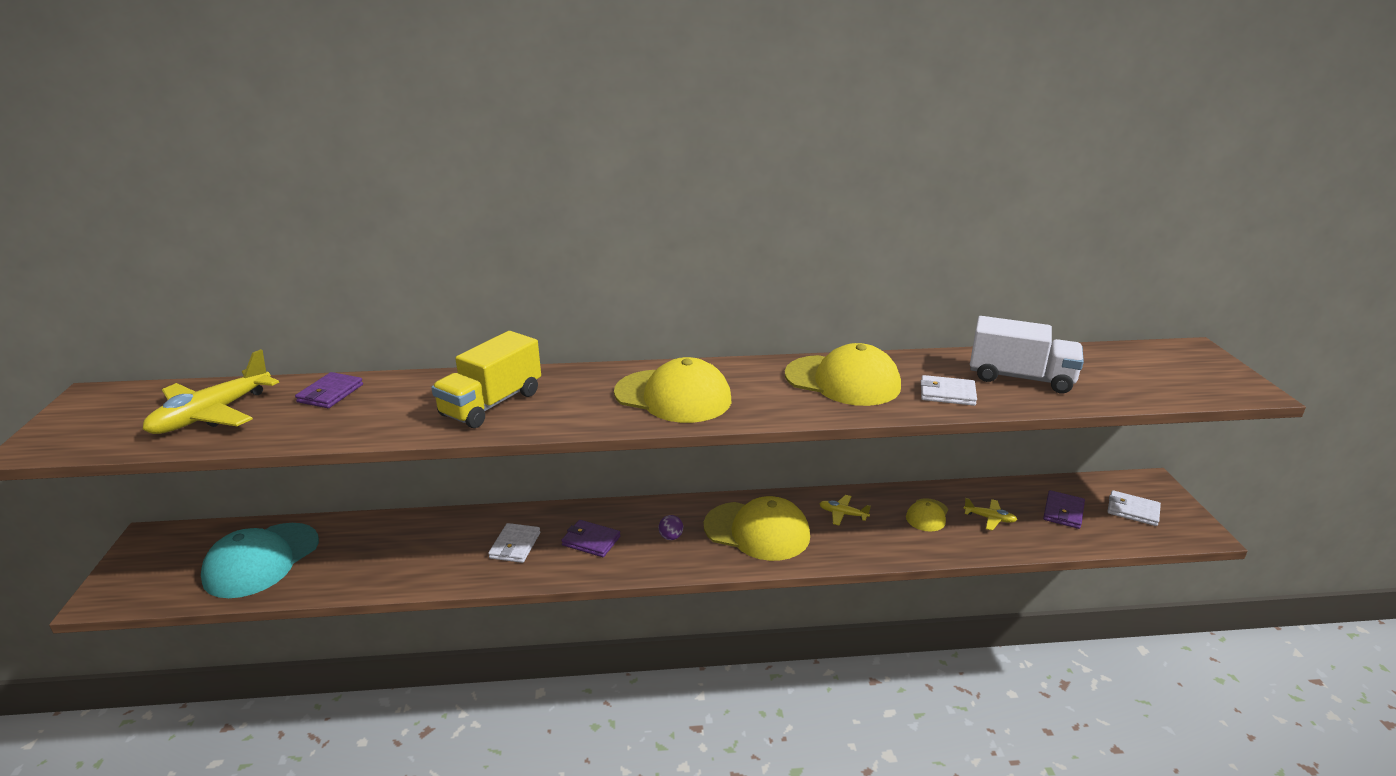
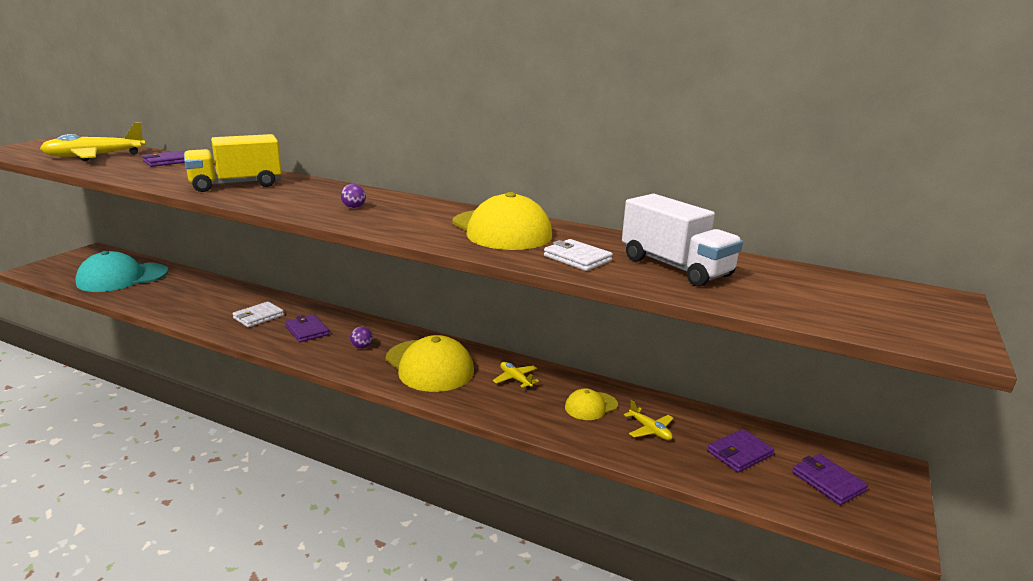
camera: 30 degrees right, 5 degrees down
(673, 396) = (354, 208): yellow cap -> purple ball
(1132, 510) = (828, 482): white wallet -> purple wallet

